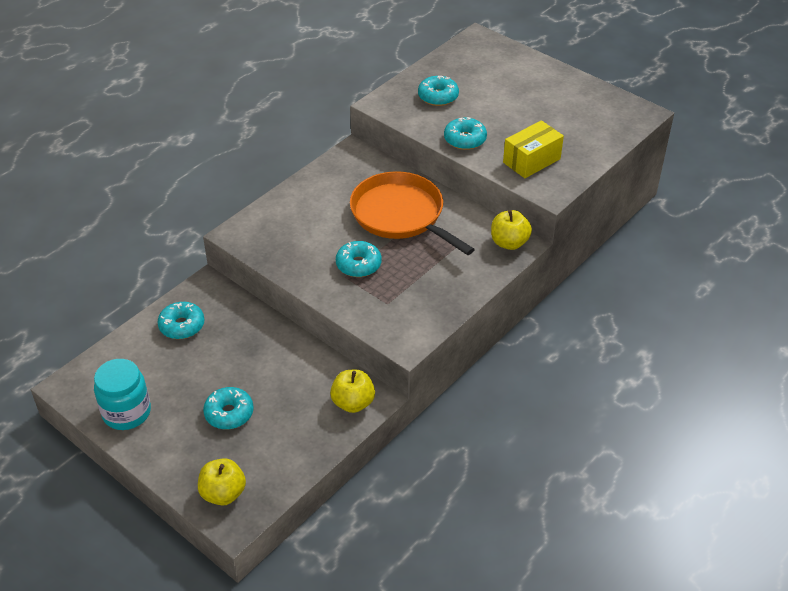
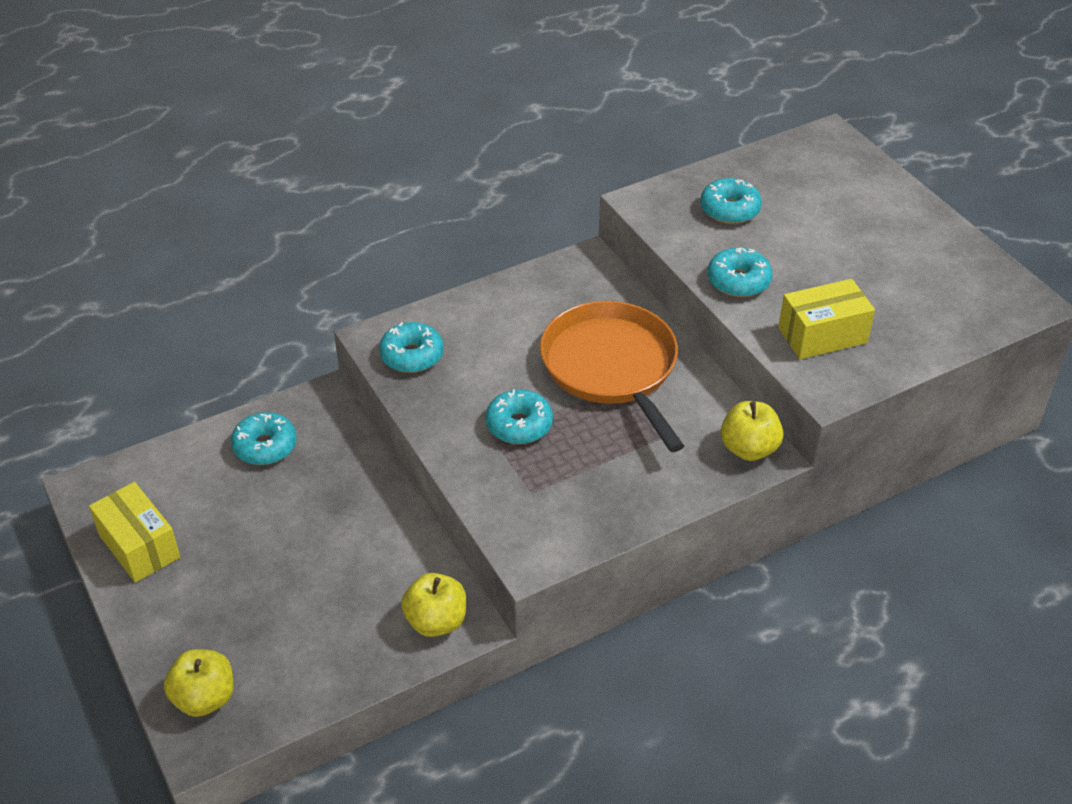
camera: 20 degrees right, 0 degrees up
(127, 412) = (139, 546): turquoise jar -> yellow box
(229, 413) = (266, 587): turquoise donut -> turquoise donut (412, 355)

